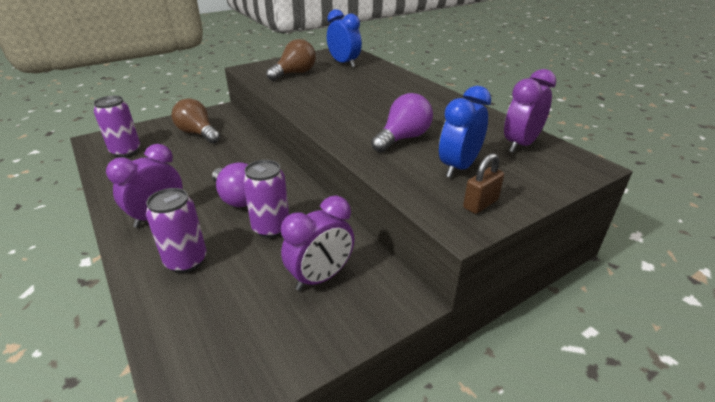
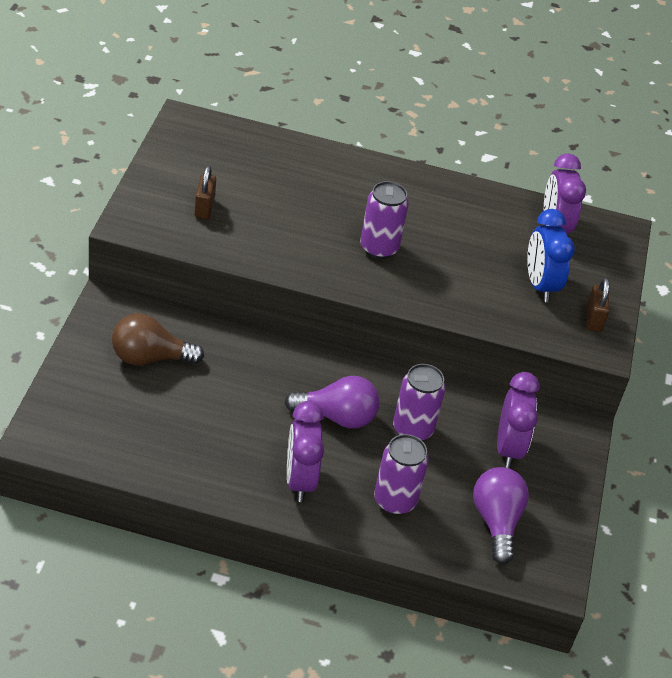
camera: 50 degrees left, 10 degrees up
(126, 151) = (114, 431): purple can -> purple can (379, 248)
(295, 73) = (204, 208): brown light bulb -> brown padlock
(344, 63) = (230, 156): blue clock -> none
(403, 138) = (458, 270): purple light bulb -> purple light bulb (496, 522)

